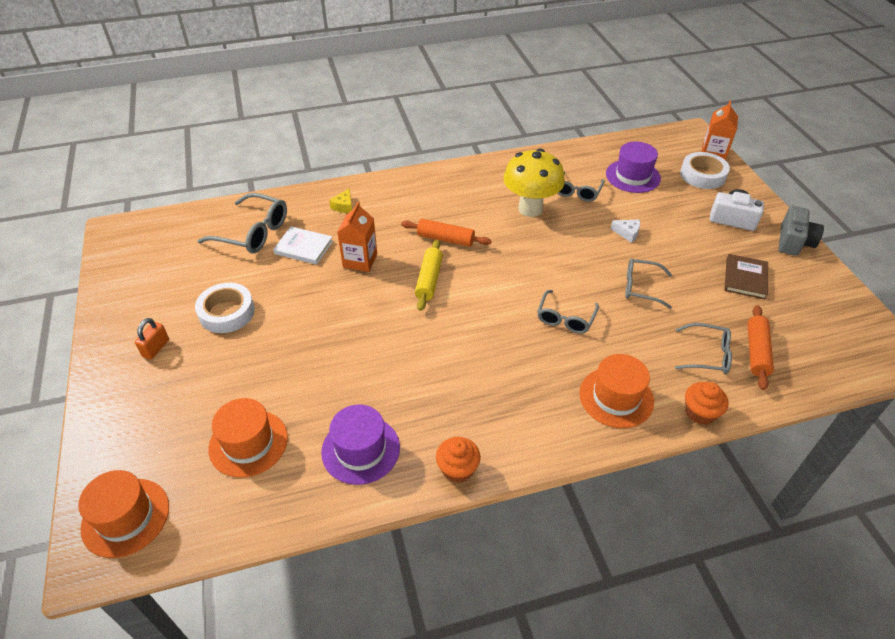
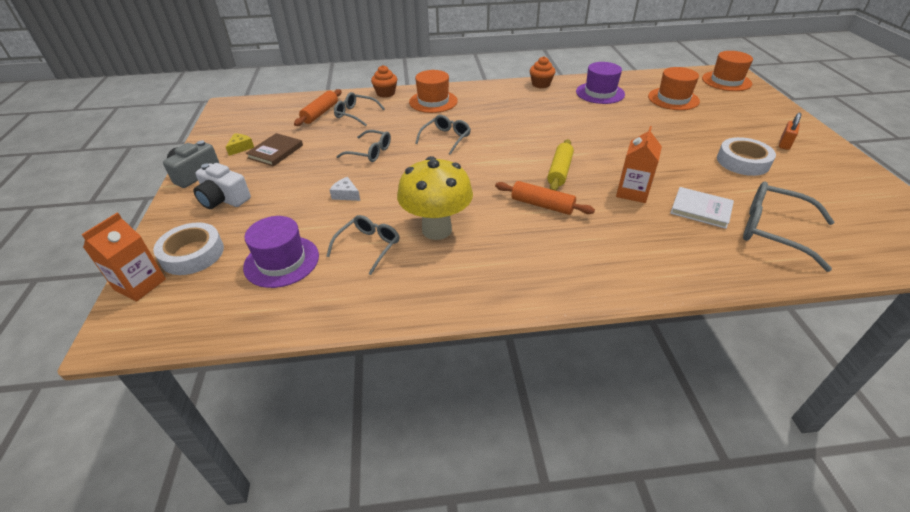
camera: 170 degrees left, 5 degrees down
(344, 206) = (674, 254): yellow cheese -> yellow cheese (240, 148)

